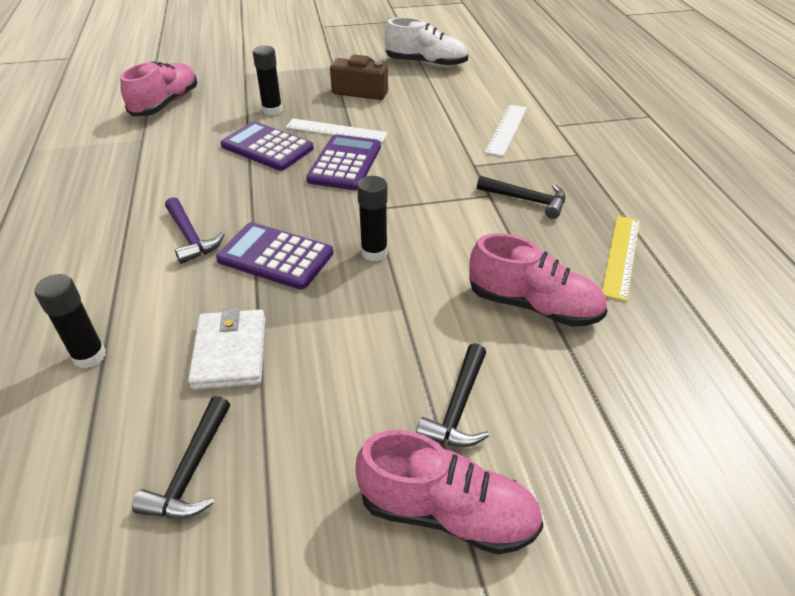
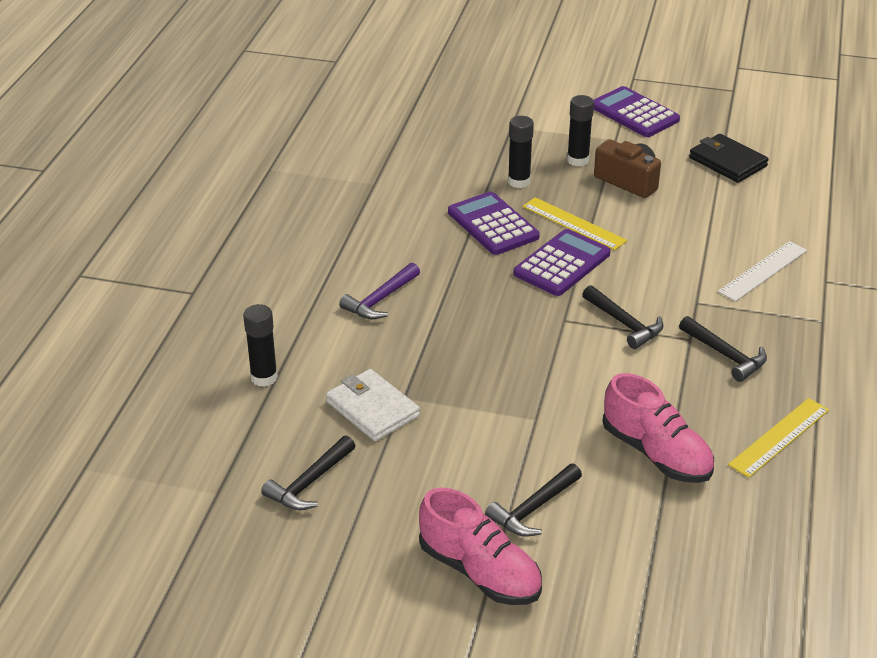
camera: 25 degrees right, 5 degrees down
(166, 104) = (413, 146): pink shoe -> none
(190, 237) = (380, 299): purple hammer -> purple hammer turned 45 degrees clockwise
(230, 352) = (372, 409): white wallet -> white wallet turned 60 degrees counterclockwise
(275, 257) = (447, 340): purple calculator -> purple calculator (634, 113)
(336, 130) = (574, 223): white ruler -> yellow ruler
(374, 252) = (539, 362): black glue stick -> black glue stick (578, 160)
(426, 64) = (727, 162): white shoe -> black wallet
(427, 197) = (624, 323): none -> black hammer

